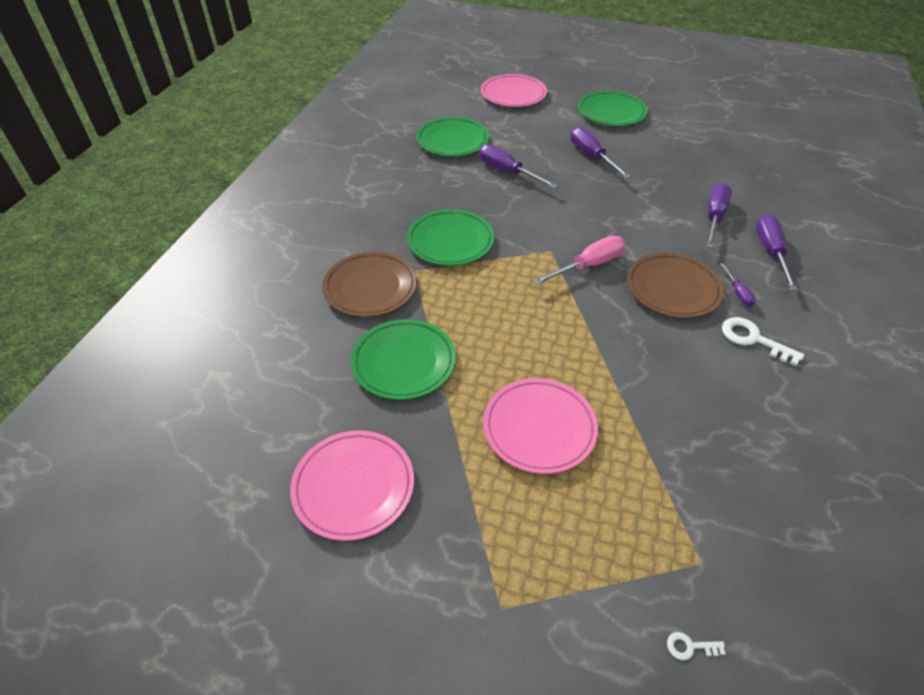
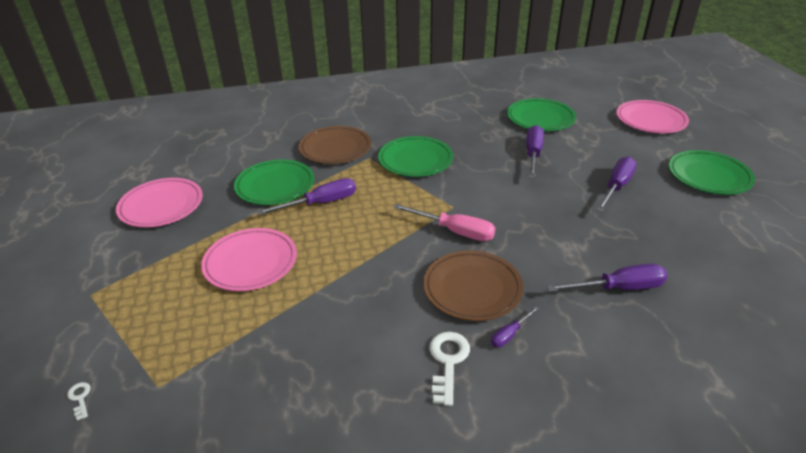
camera: 60 degrees right, 10 degrees down
(770, 252) = (607, 345): purple screwdriver -> purple screwdriver (320, 203)

